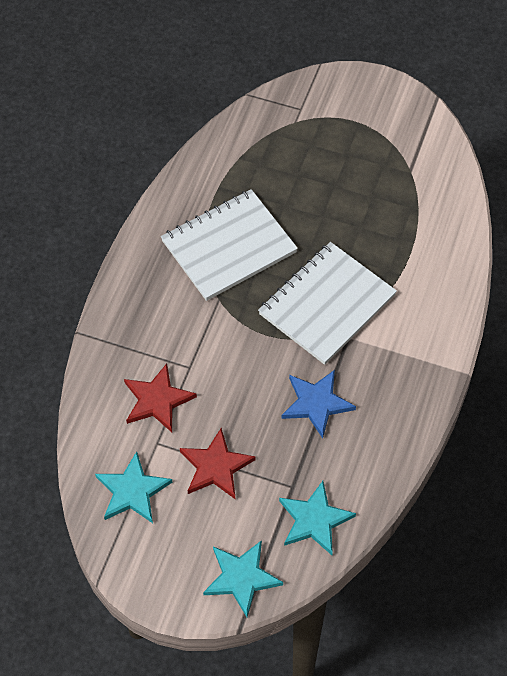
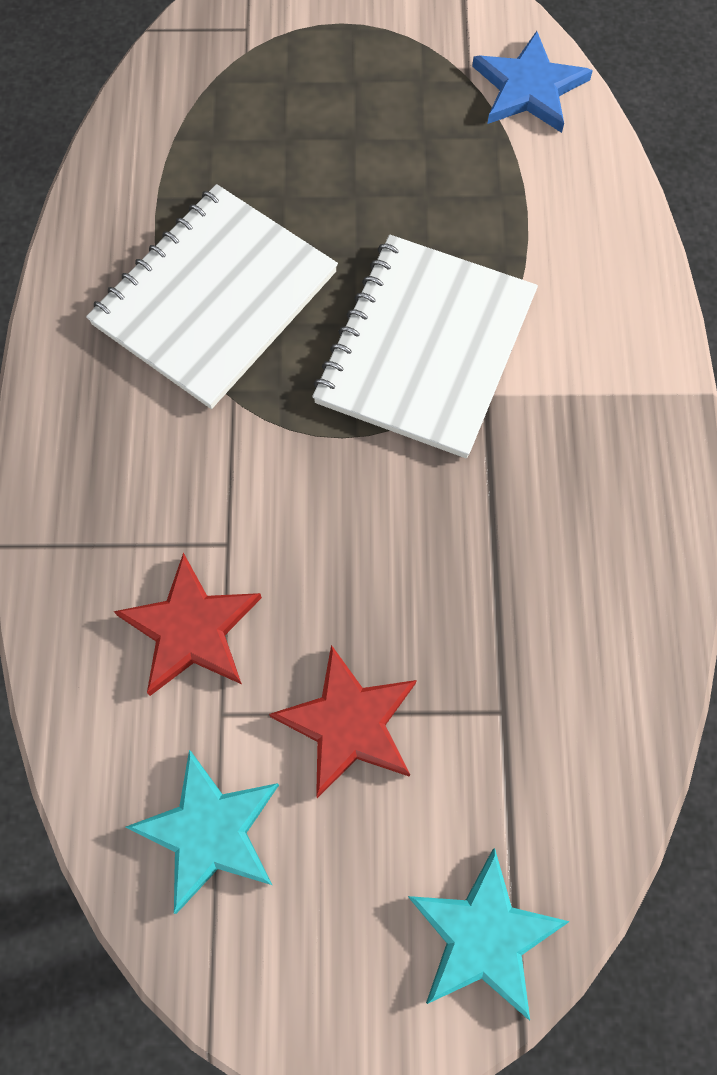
camera: 20 degrees left, 10 degrees up
(314, 520) = (570, 764): turquoise star -> none
(316, 403) = (481, 535): blue star -> blue star (529, 88)

